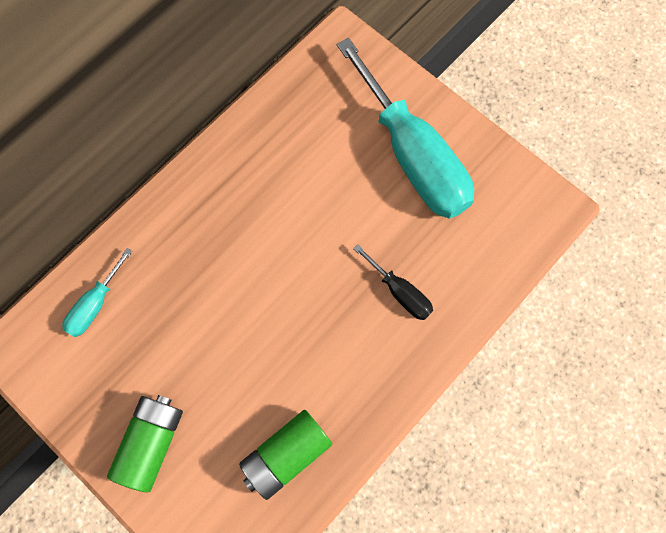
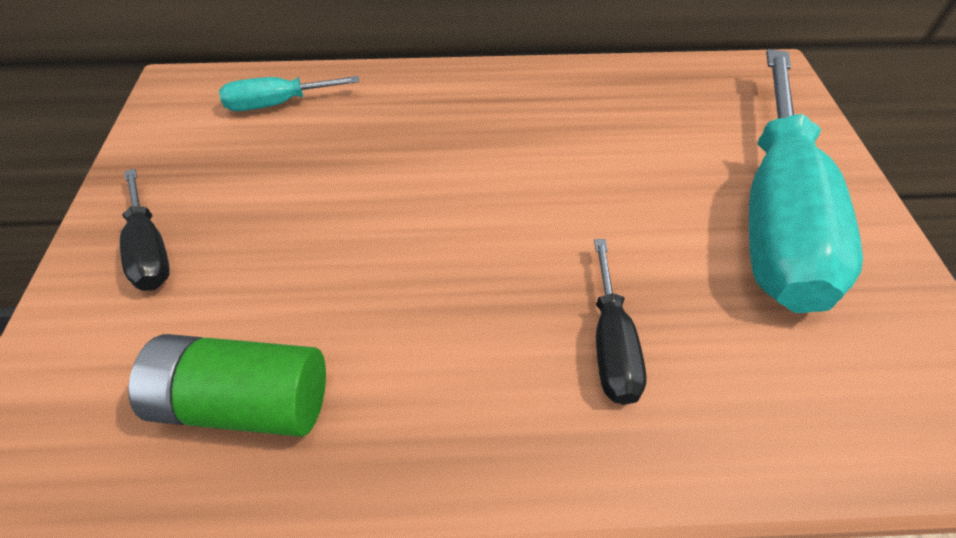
camera: 45 degrees right, 20 degrees down
(152, 442) = (150, 250): green battery -> black screwdriver

